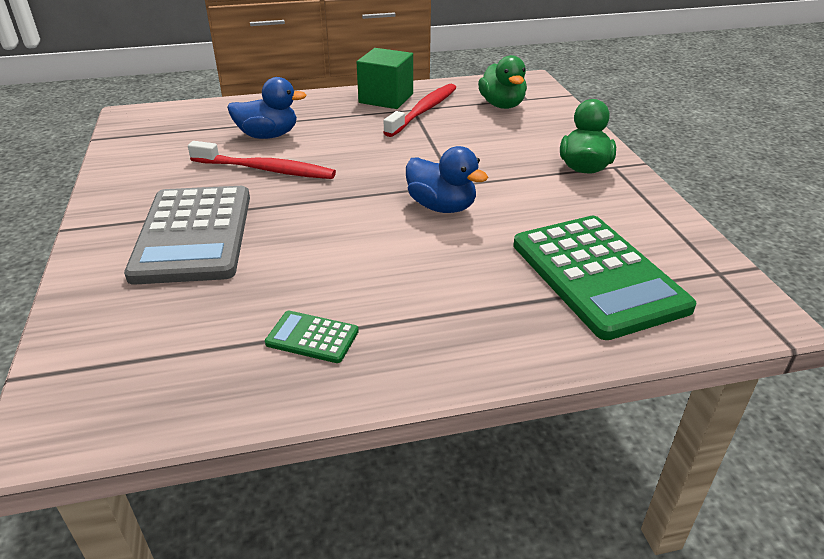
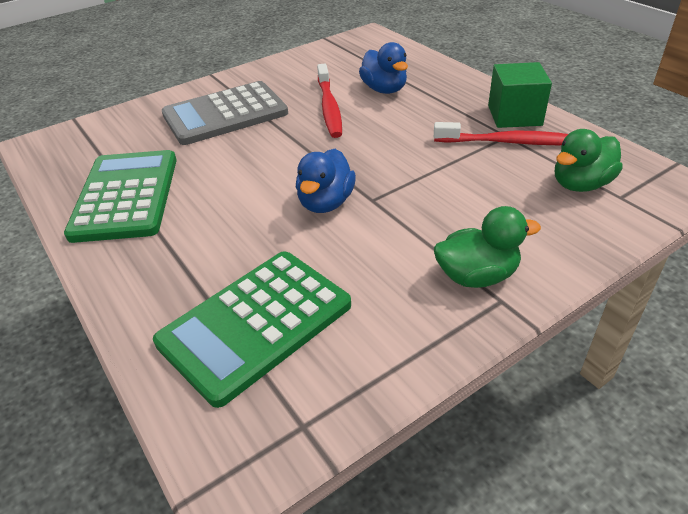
camera: 70 degrees right, 5 degrees up
(312, 337) = (125, 196): green calculator -> green calculator, size x2.30

